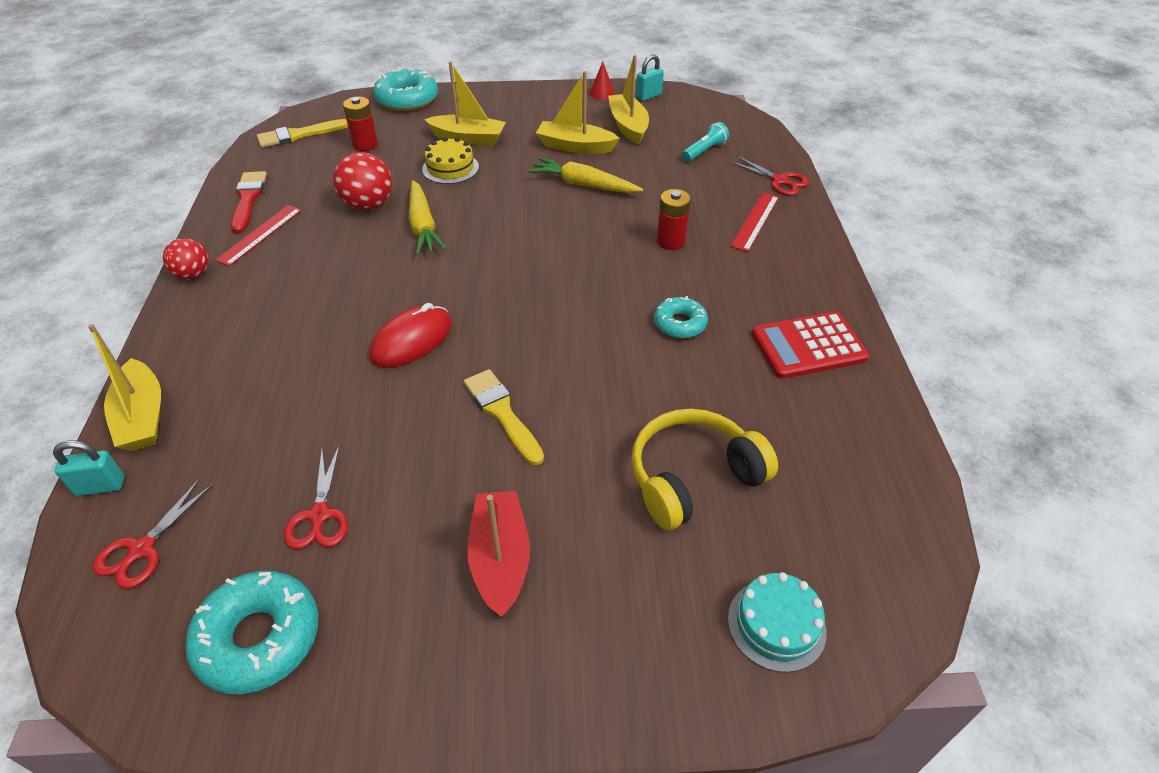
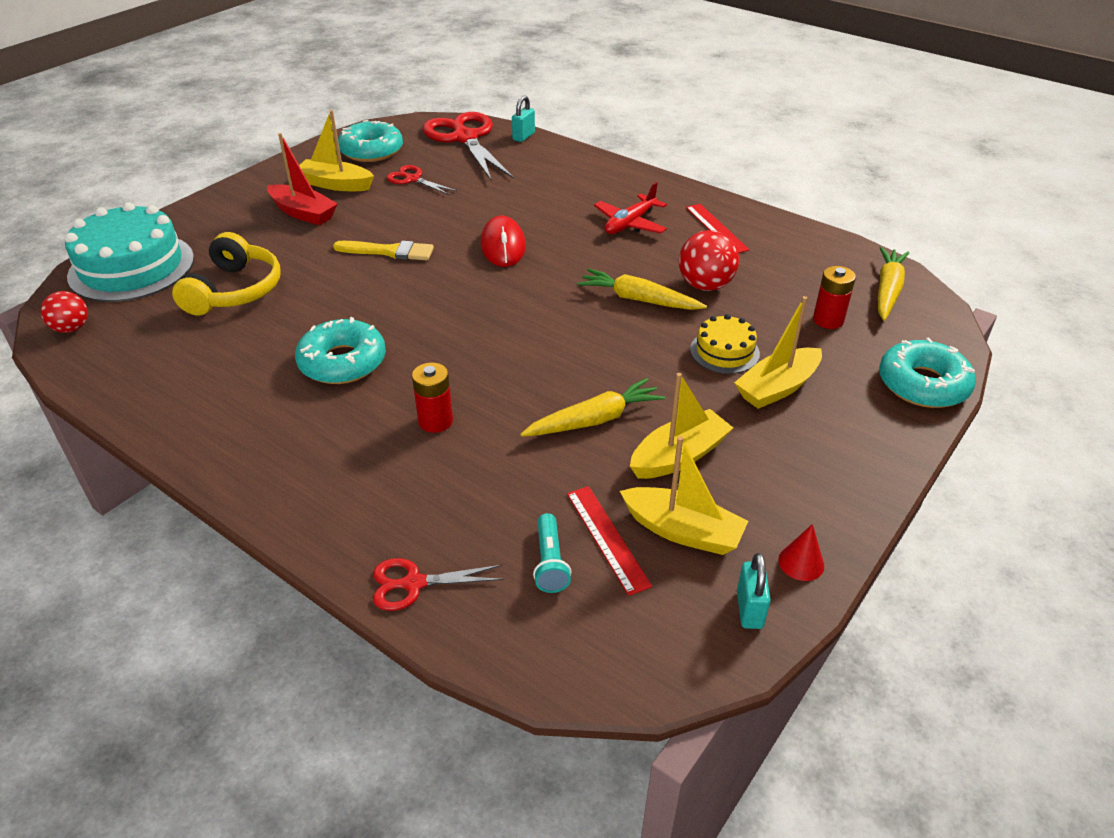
camera: 130 degrees right, 5 degrees down
(142, 549) = (465, 138): red scissors -> red scissors, size x2.03
(143, 417) = (561, 154): yellow boat -> yellow boat (335, 184)
(193, 275) = (691, 194): red ball -> red ball (71, 328)
(248, 199) = (781, 237): red brush -> none
(293, 284) = (630, 224): none -> red plane
(298, 135) = (887, 290): yellow brush -> yellow carrot
(679, 323) = (342, 362): turquoise donut -> turquoise donut, size x1.65
(755, 221) = (382, 501): red ruler -> red ruler (607, 538)
(776, 624) = (131, 267): turquoise cake -> turquoise cake, size x1.95
(808, 346) = (220, 410): red calculator -> none

